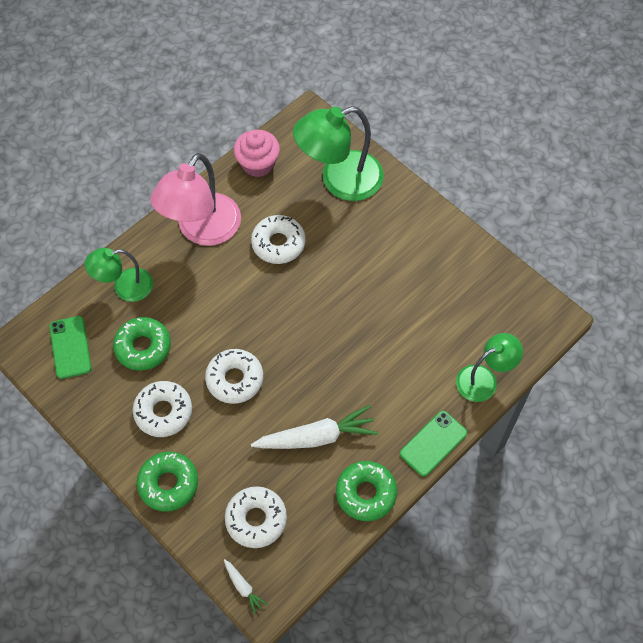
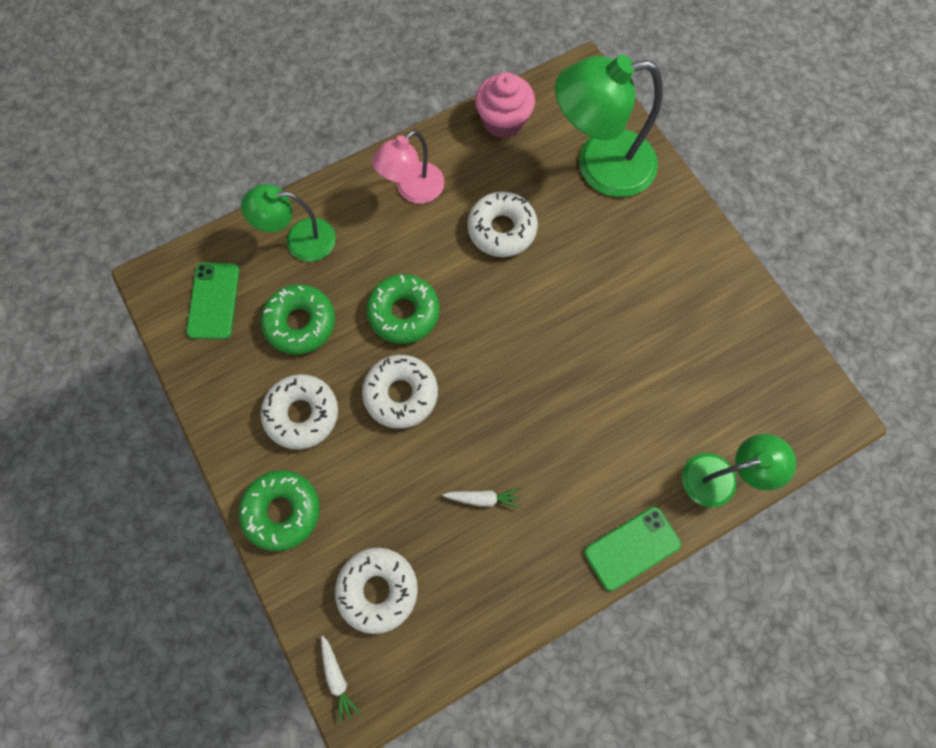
camera: 15 degrees right, 10 degrees up
(202, 230) = (412, 190): pink lamp -> pink lamp, size x0.60
(316, 437) = (482, 498): white carrot -> white carrot, size x0.47
(366, 493) = (527, 593): green donut -> green donut (404, 313)

